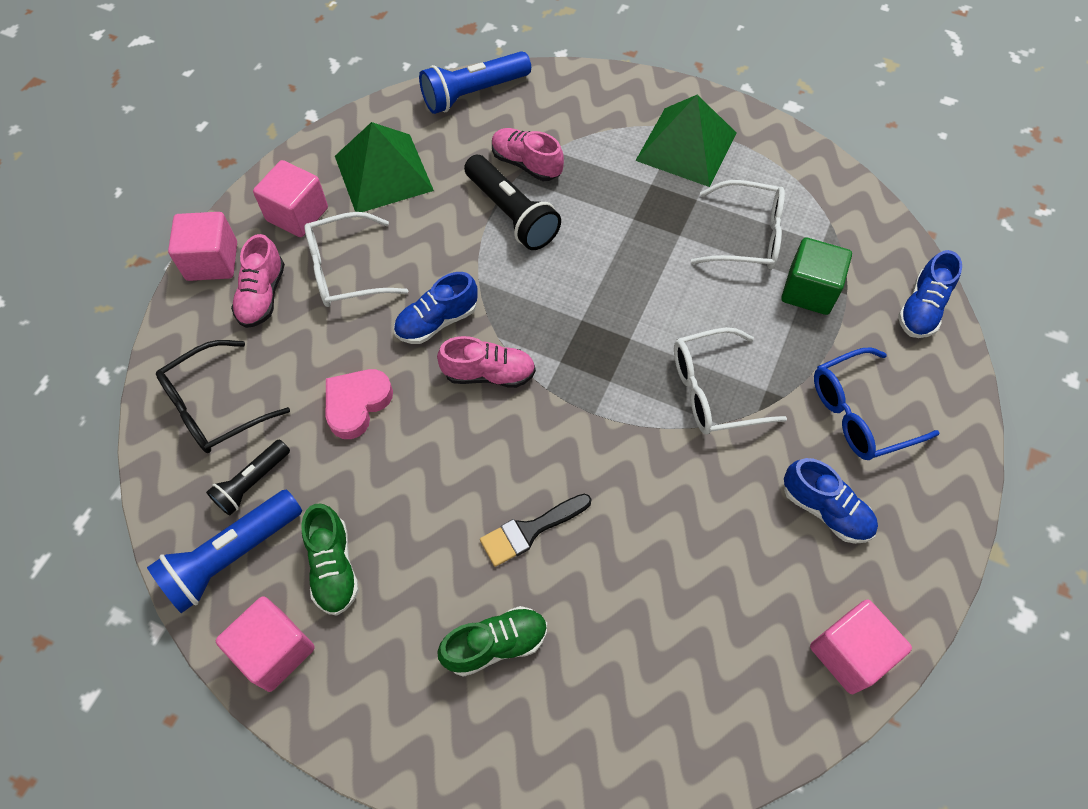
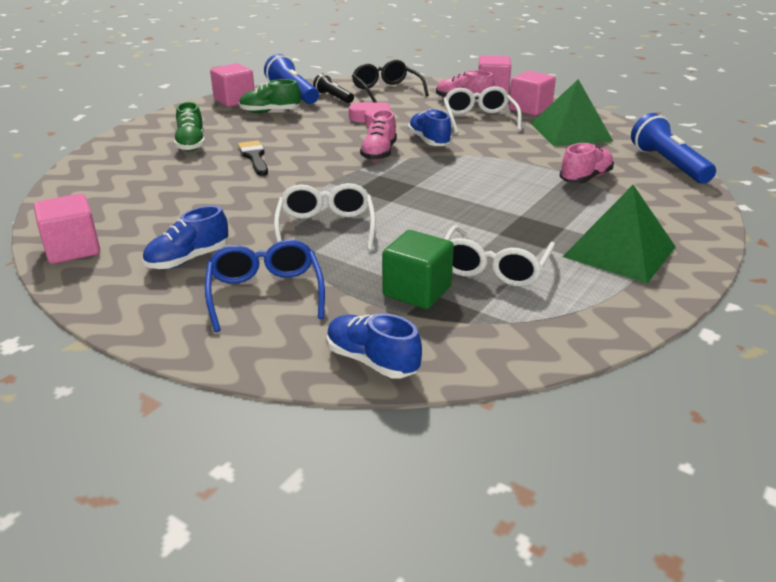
camera: 100 degrees right, 30 degrees down
(511, 214) = (528, 169): black flashlight -> none

